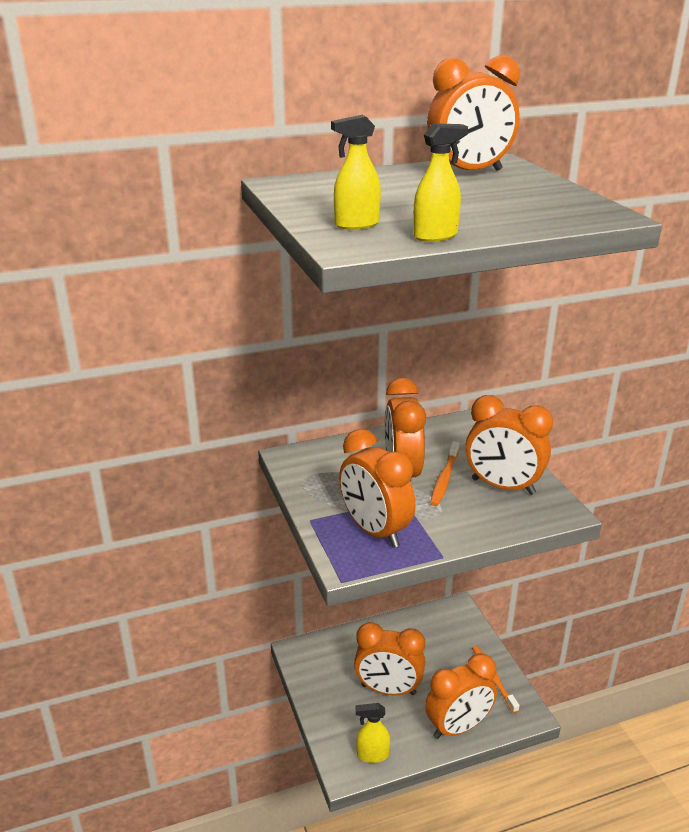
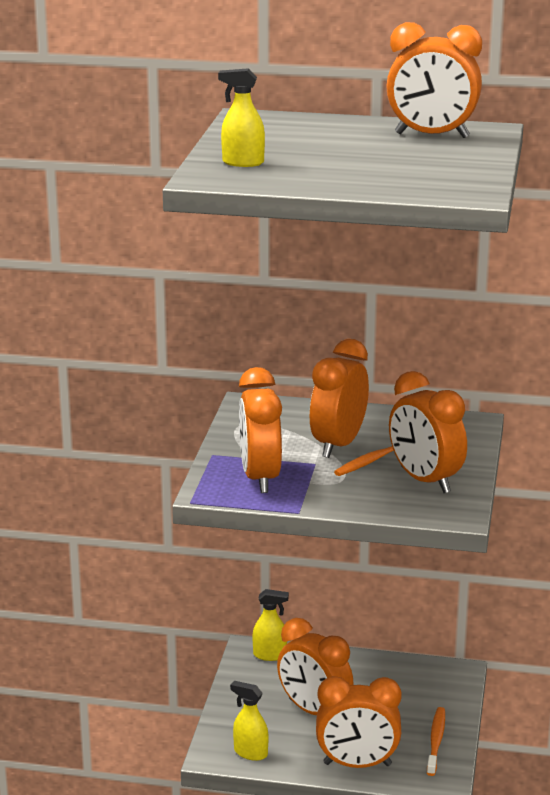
camera: 30 degrees right, 5 degrees down
(435, 236) = (287, 183): yellow spray bottle -> yellow spray bottle (270, 655)

